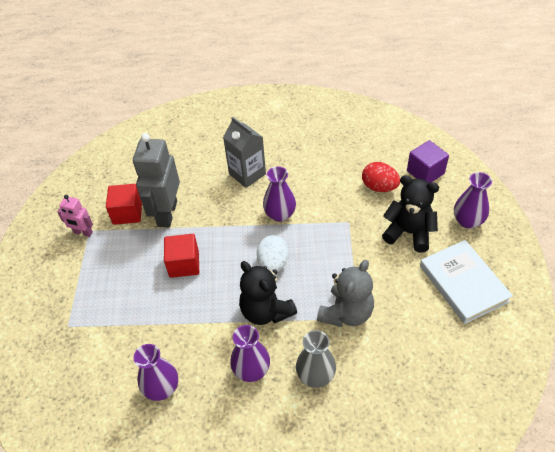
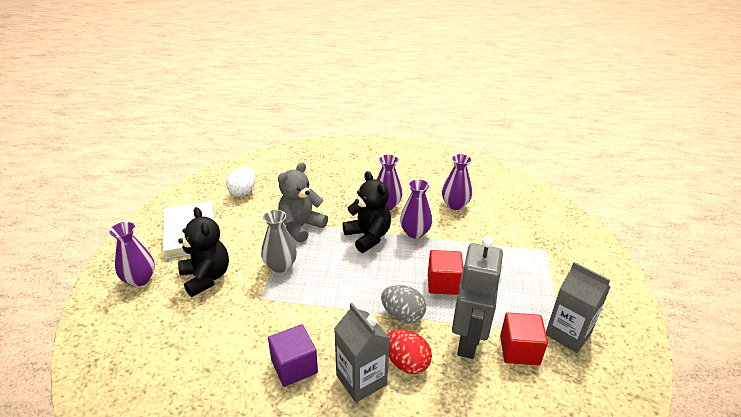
camera: 175 degrees left, 15 degrees down
(83, 233) = (568, 333): pink robot -> grey carton
(221, 226) = (402, 315): none -> grey egg
(273, 263) = (353, 271): white egg -> white egg (243, 192)
(280, 214) = (332, 318): purple vase -> purple vase (415, 232)
(315, 375) = (340, 197): grey vase -> grey vase (280, 266)
(379, 187) = (203, 331): red egg -> red egg (406, 363)
(409, 233) = (206, 277): black teddy bear -> black teddy bear turned 150 degrees counterclockwise
(425, 172) = (135, 341): purple cube -> purple cube (294, 366)

